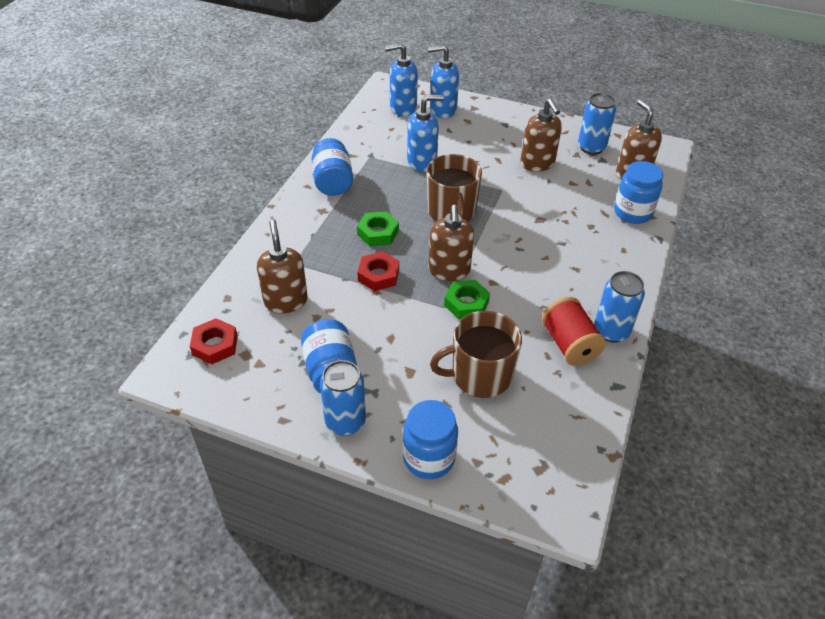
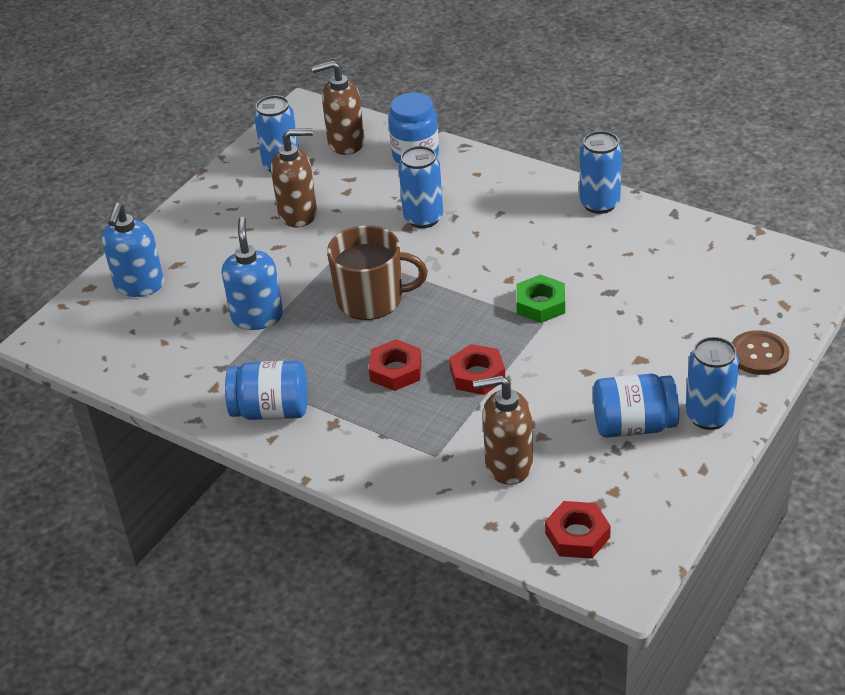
camera: 75 degrees left, 5 degrees down
(378, 233) = (396, 370): green nut -> red nut
(402, 108) = (115, 326): blue soap dispenser -> none
(429, 458) = (759, 354): blue jar -> brown button
(449, 270) = (482, 312): brown soap dispenser -> none
(480, 375) = (651, 305): brown mug -> none
(554, 226) = (423, 218): none -> blue can
(569, 345) = (615, 235): red spool -> none

